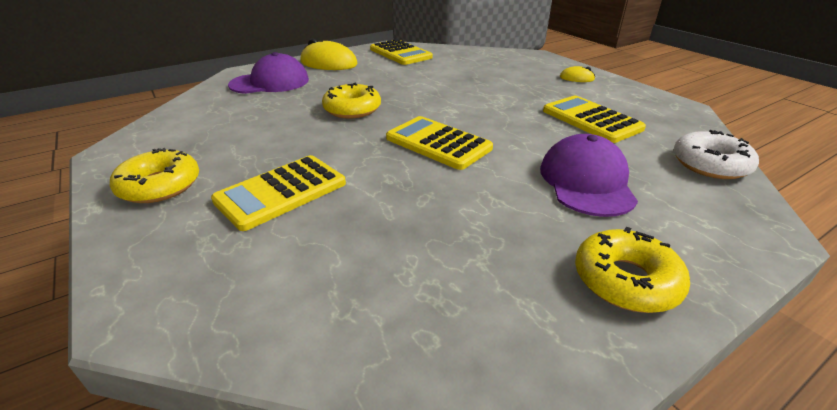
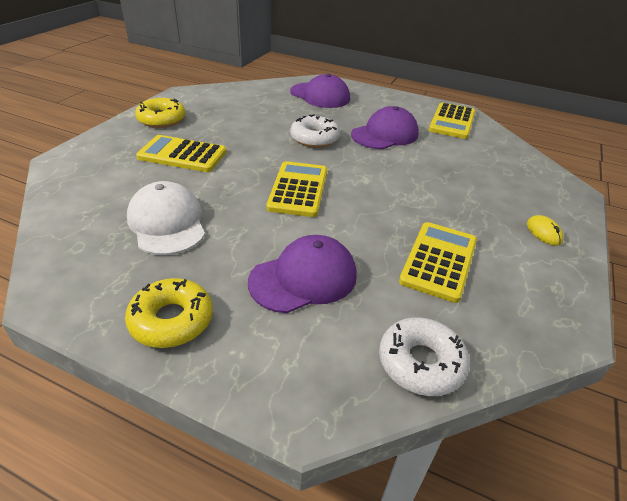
camera: 55 degrees right, 5 degrees up
(329, 63) = (384, 101): yellow mouse -> none
(352, 109) = (314, 138): yellow donut -> white donut
(387, 80) = (385, 134): none -> purple cap
(431, 240) = (167, 223): none -> white cap

